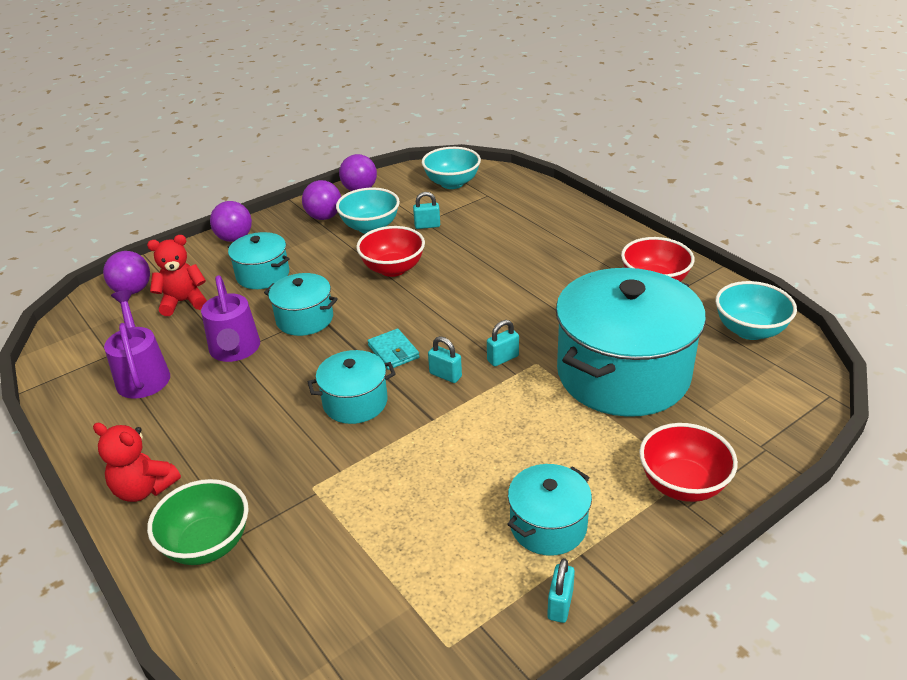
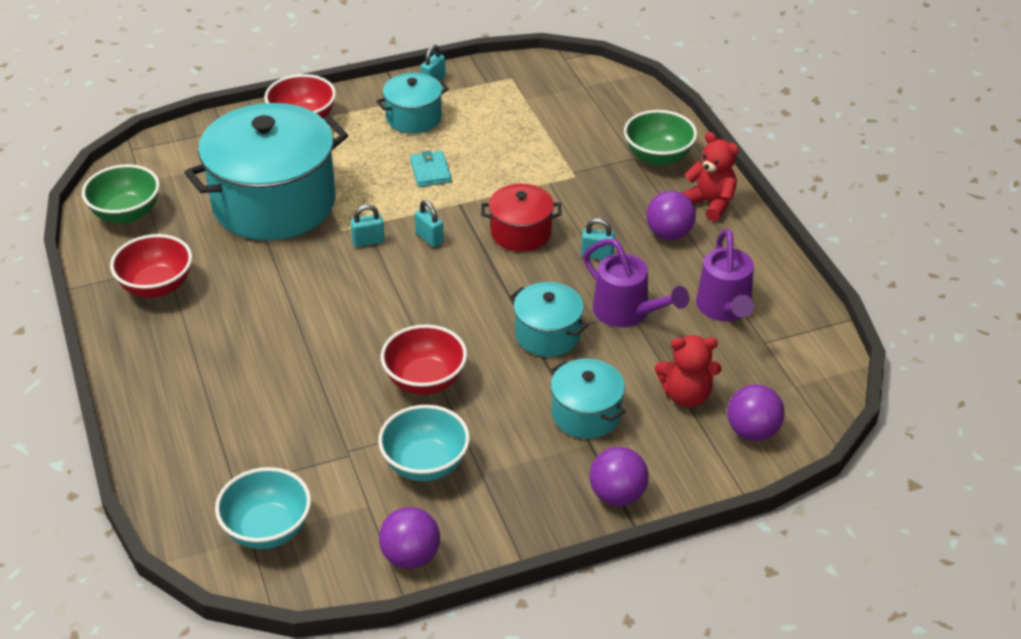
camera: 165 degrees left, 5 degrees up
(235, 351) = (628, 313): purple watering can -> purple watering can turned 135 degrees clockwise
(324, 217) = (482, 505): purple ball -> purple ball (669, 234)
(355, 402) = (521, 232): turquoise pot -> red pot
(393, 351) = (467, 273): turquoise wallet -> turquoise wallet (430, 171)
(427, 226) = (349, 445): turquoise padlock -> turquoise padlock (597, 255)
(749, 330) = (126, 214): turquoise bowl -> green bowl

